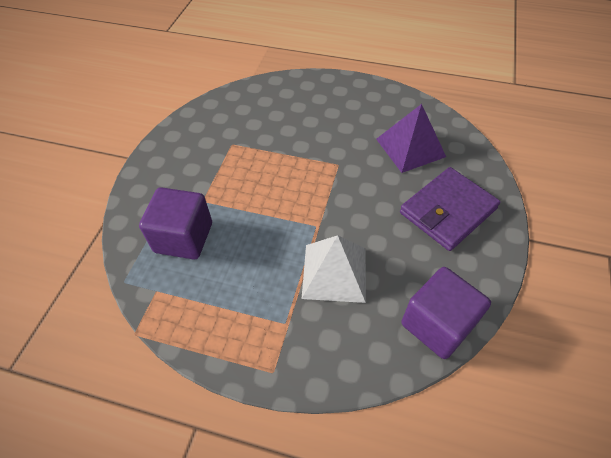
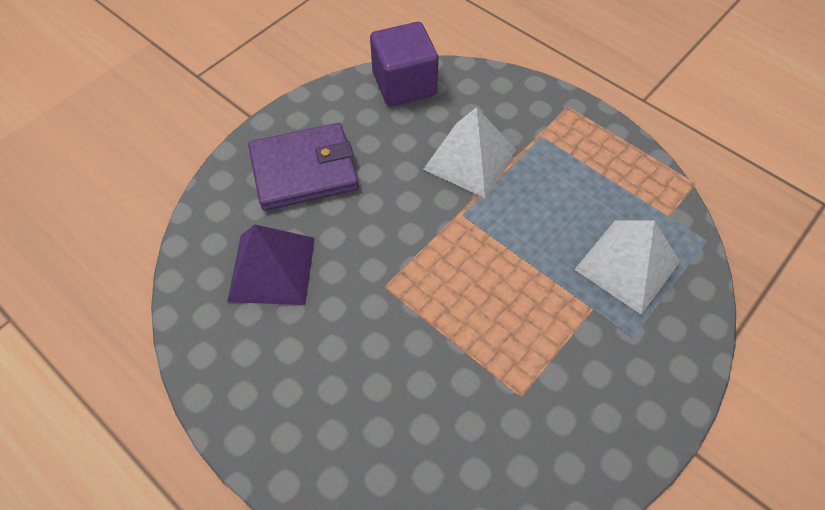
camera: 155 degrees left, 5 degrees up
(183, 237) = (627, 265): purple cube -> white pyramid

